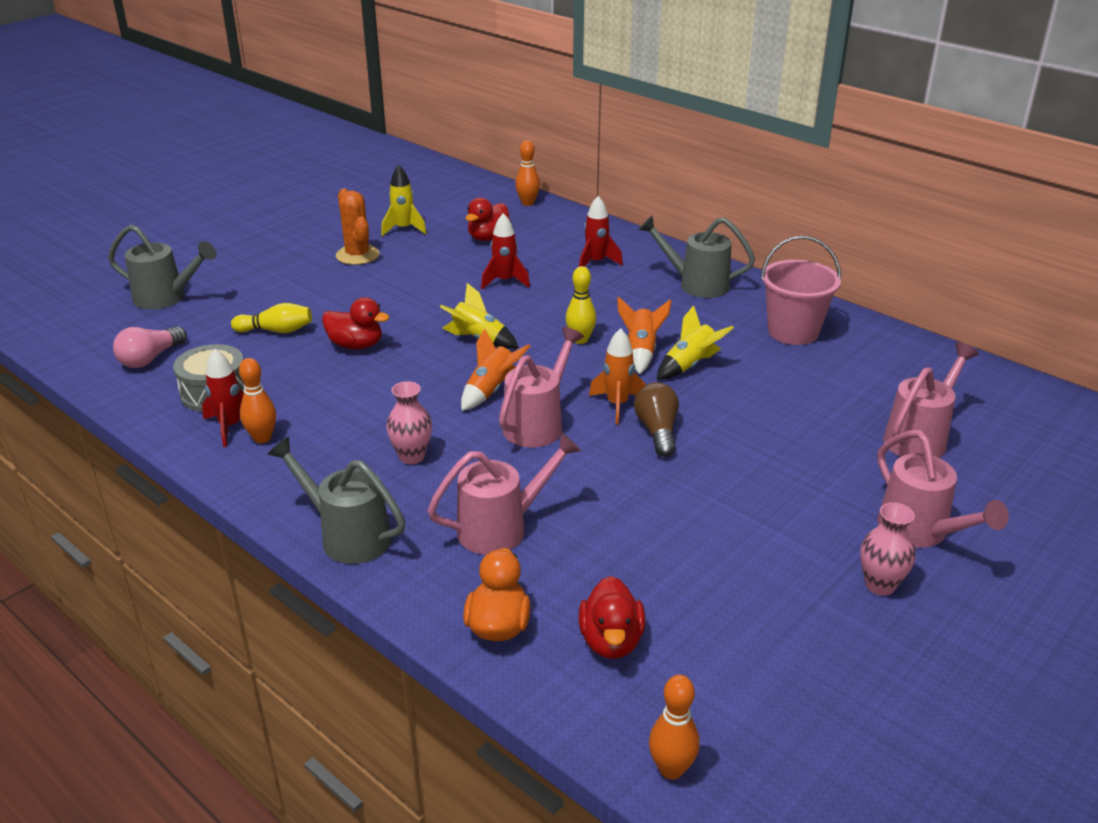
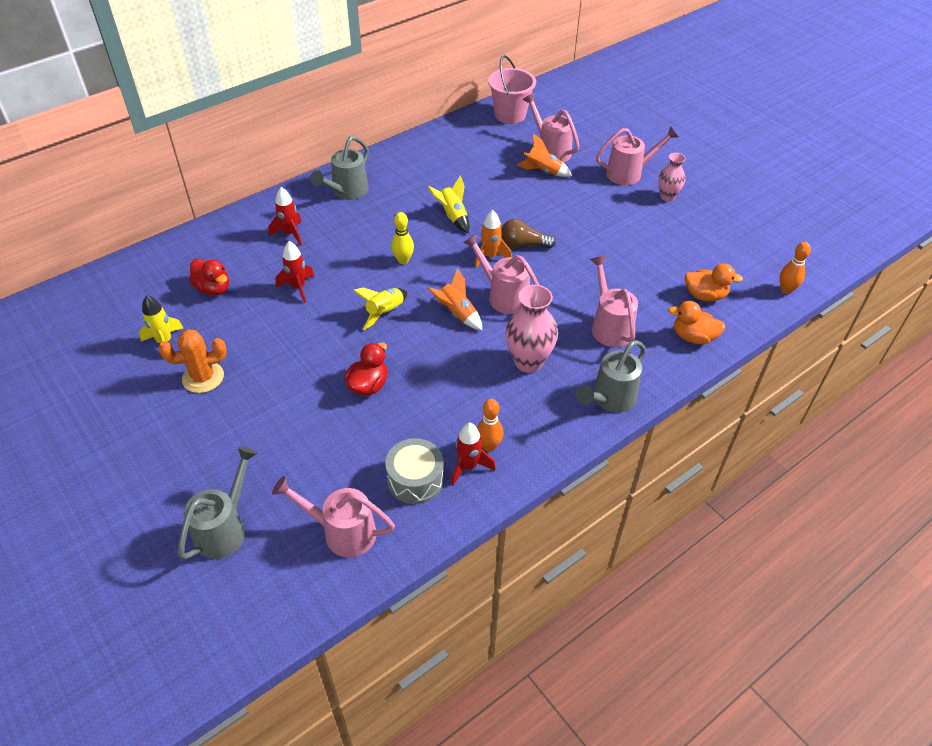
camera: 80 degrees left, 15 degrees up
(150, 358) = (342, 532): pink light bulb -> pink watering can
(276, 331) = (324, 438): yellow bowling pin -> none
(412, 456) = (528, 362): pink vase -> pink vase, size x1.62
(527, 203) = (157, 256): orange bowling pin -> none
(611, 641) = (705, 295): red duck -> orange duck
(641, 352) = (429, 235): orange rocket -> orange rocket (543, 171)
(793, 332) = (426, 165): pink bucket -> pink bucket (510, 115)

